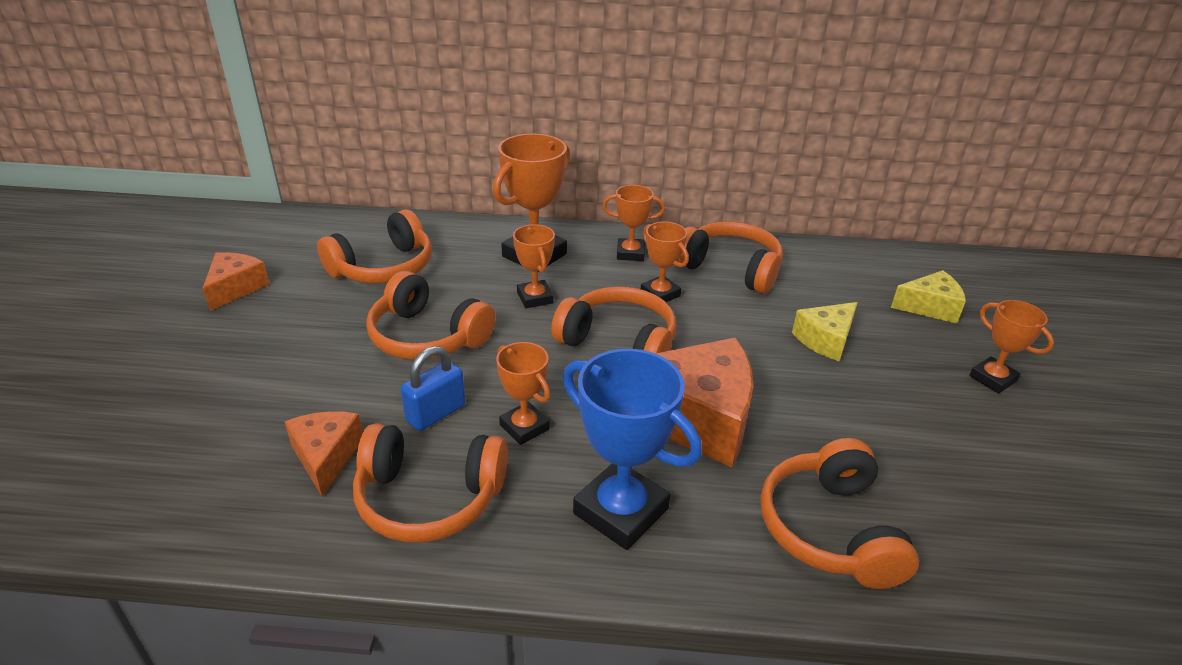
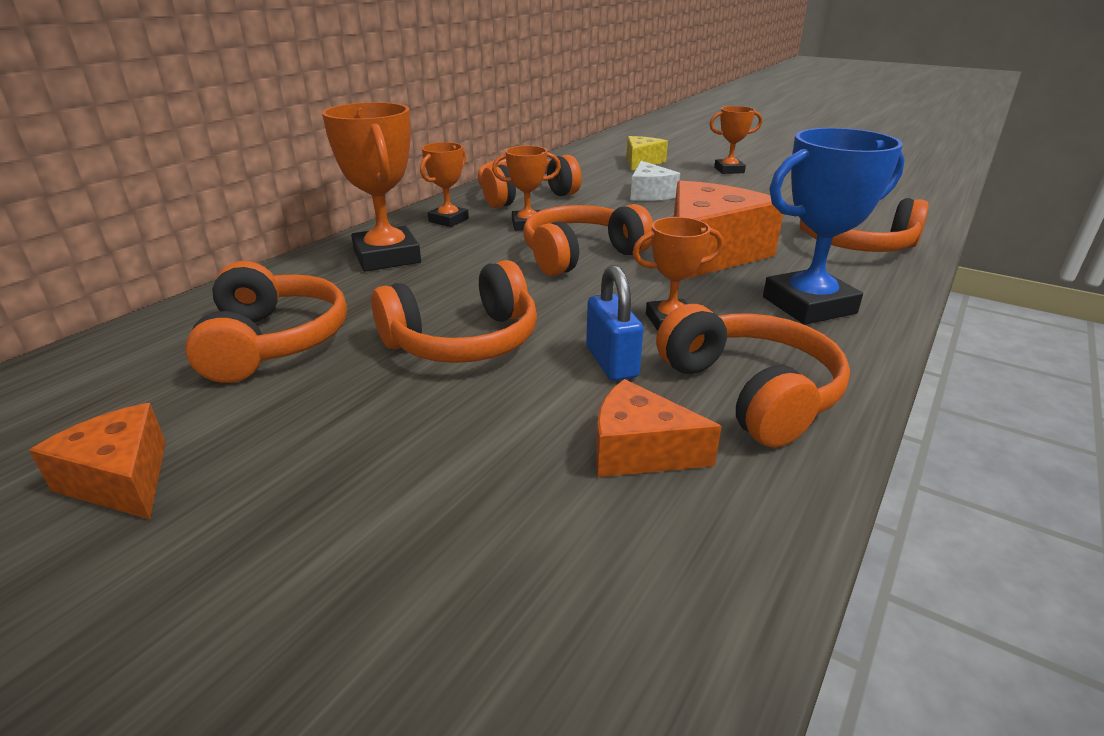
camera: 60 degrees left, 5 degrees down
(429, 498) = (750, 392): orange headphones -> orange headphones turned 60 degrees counterclockwise
(535, 298) = (464, 273): orange trophy -> none
(825, 340) = (649, 194): yellow cheese -> white cheese

